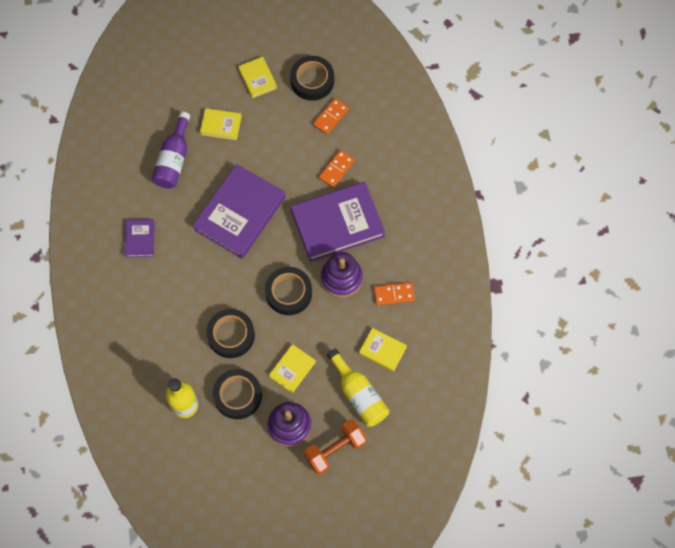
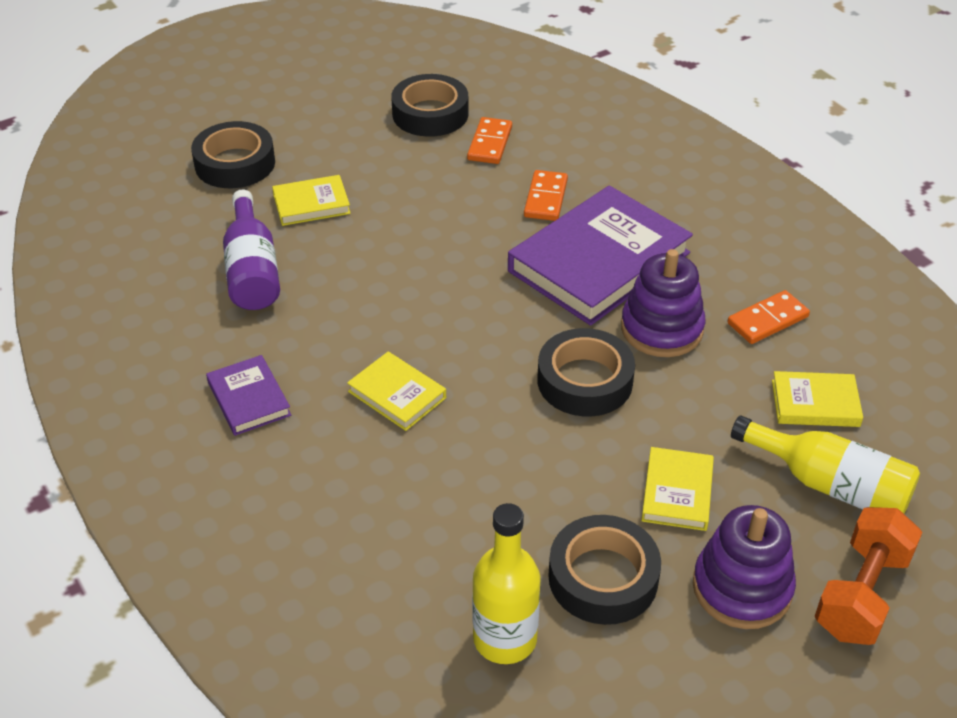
camera: 25 degrees left, 25 degrees down
(231, 335) = (521, 483): black tape -> black tape (235, 163)
(239, 213) = (418, 302): purple book -> none
(257, 78) = (339, 135): yellow book -> yellow book (397, 395)

